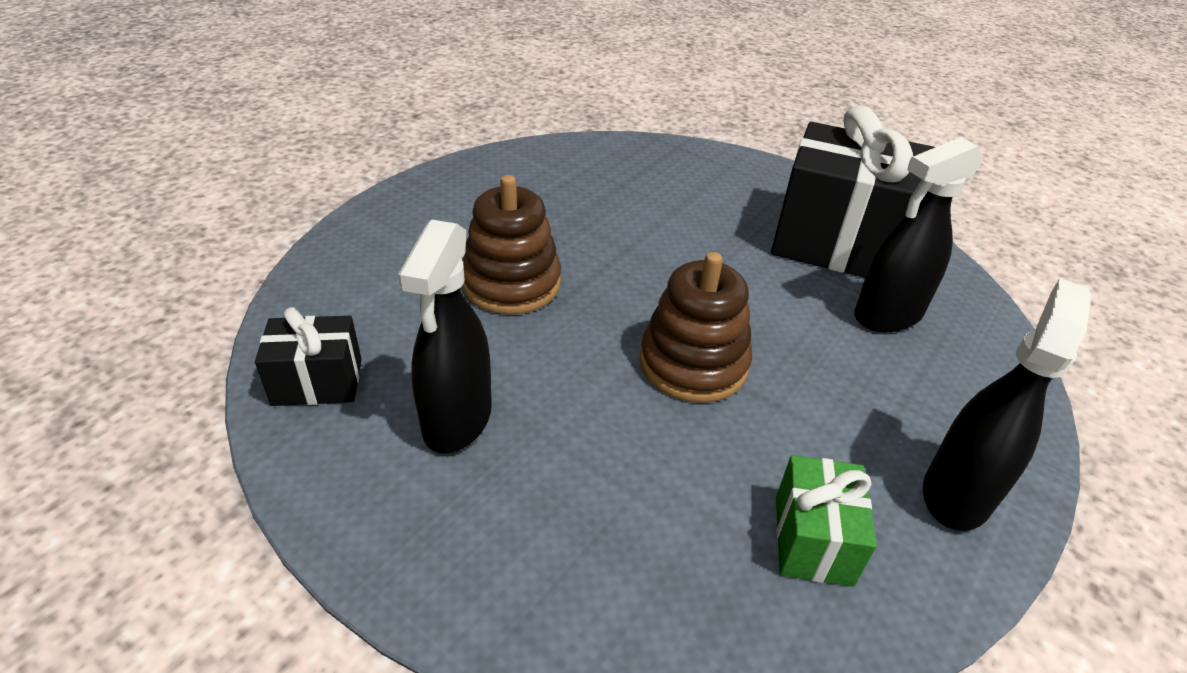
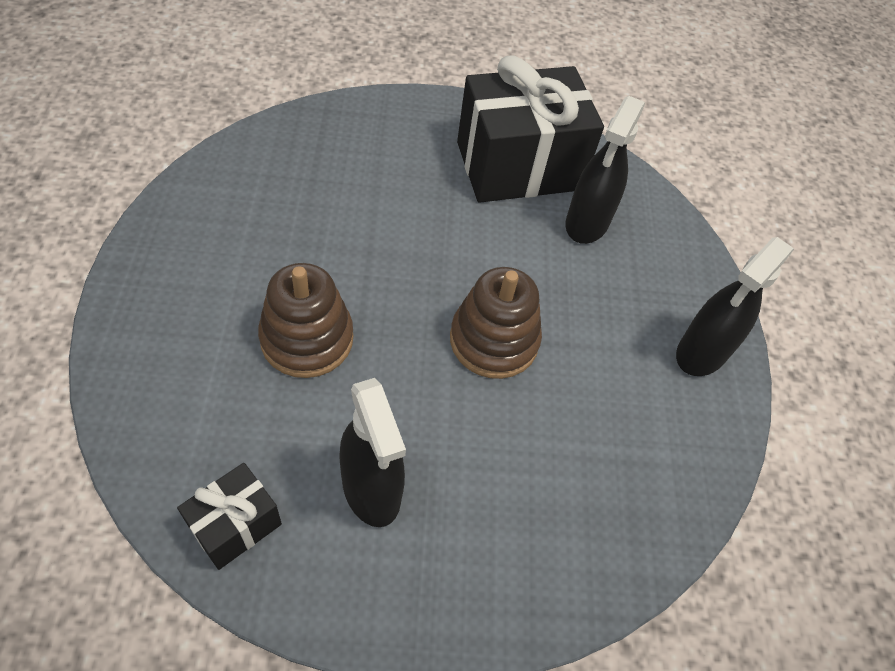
camera: 40 degrees left, 15 degrees up
(813, 540) = (649, 437): green gift -> none
(957, 493) = (701, 352): black spray bottle -> black spray bottle turned 135 degrees counterclockwise

